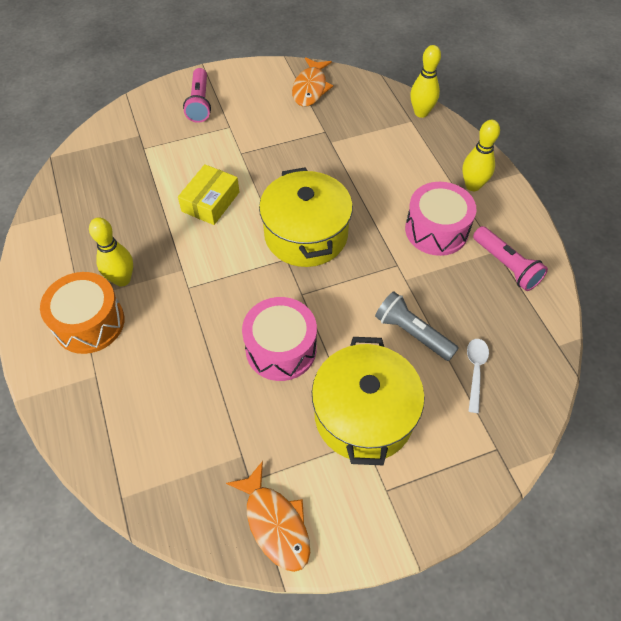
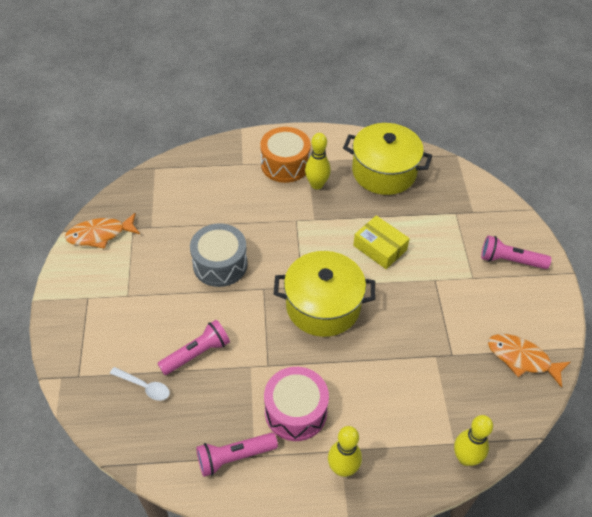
camera: 105 degrees right, 5 degrees down
(281, 349) = (220, 264): pink drum -> grey drum
(363, 415) = (145, 300): yellow pot -> yellow pot (384, 172)
(412, 333) = (197, 353): grey flashlight -> pink flashlight

